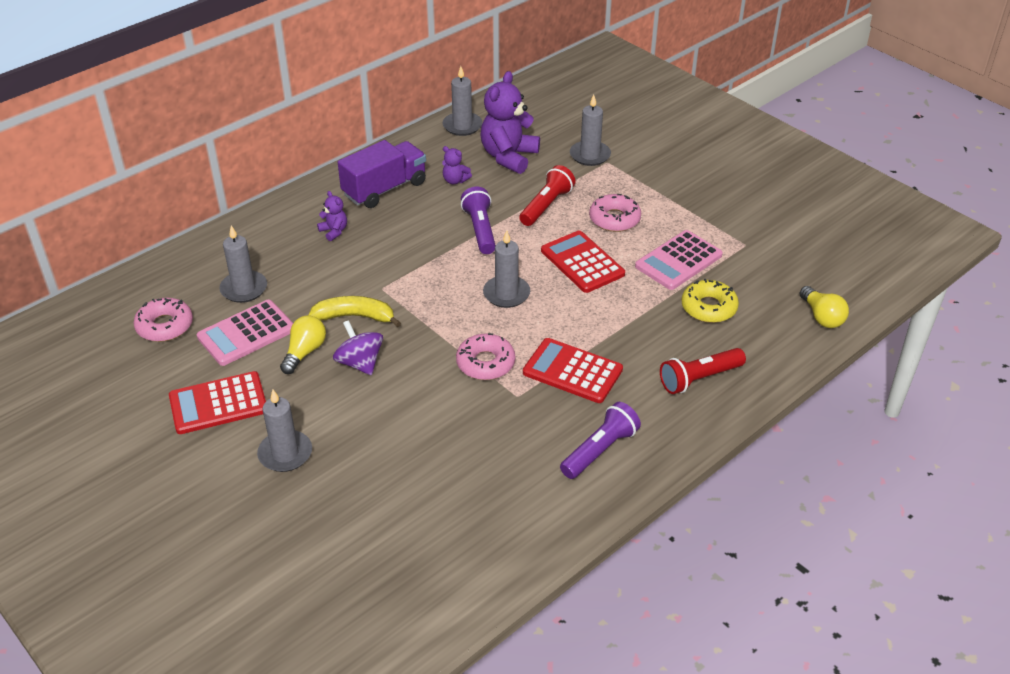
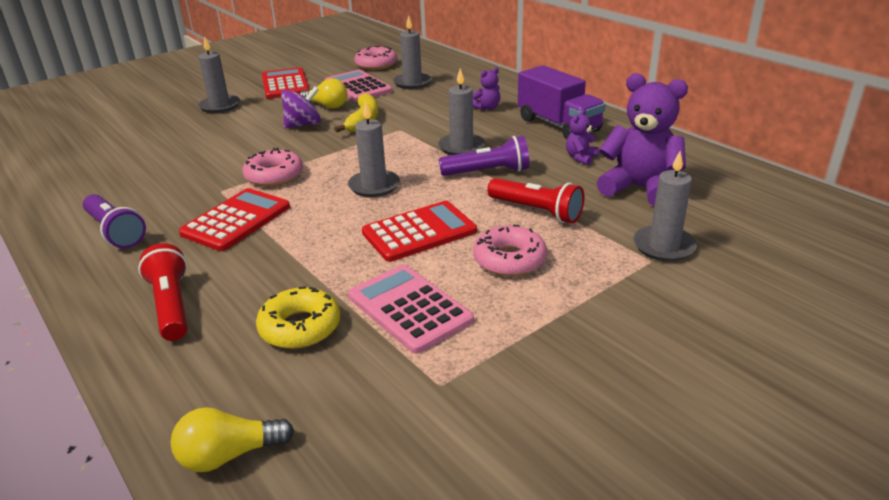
camera: 95 degrees right, 10 degrees down
(462, 126) = (698, 160): grey candle -> grey candle (461, 147)

